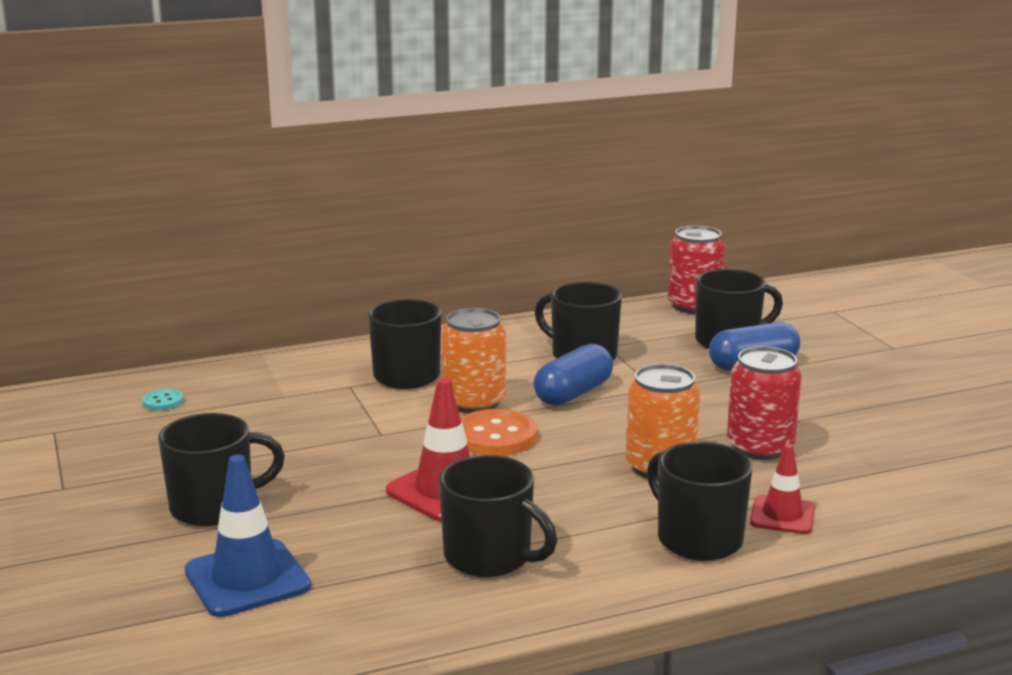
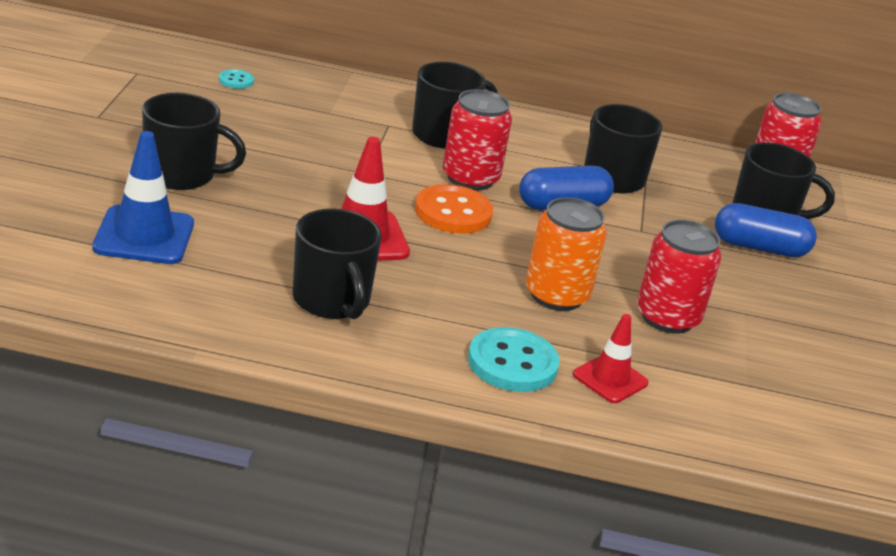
camera: 25 degrees right, 10 degrees up
(474, 402) = (470, 178): orange can -> red can
(697, 539) = (512, 363): black mug -> turquoise button

